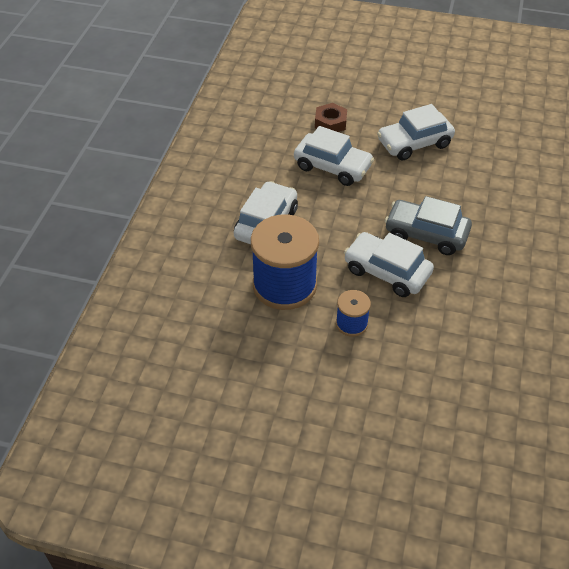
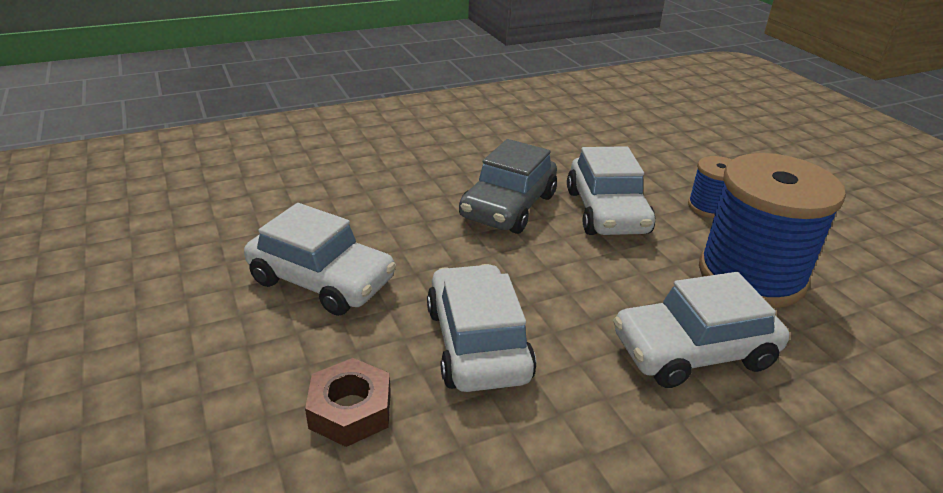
camera: 130 degrees left, 15 degrees down
(426, 234) = (508, 206): grey car -> grey car turned 45 degrees clockwise

